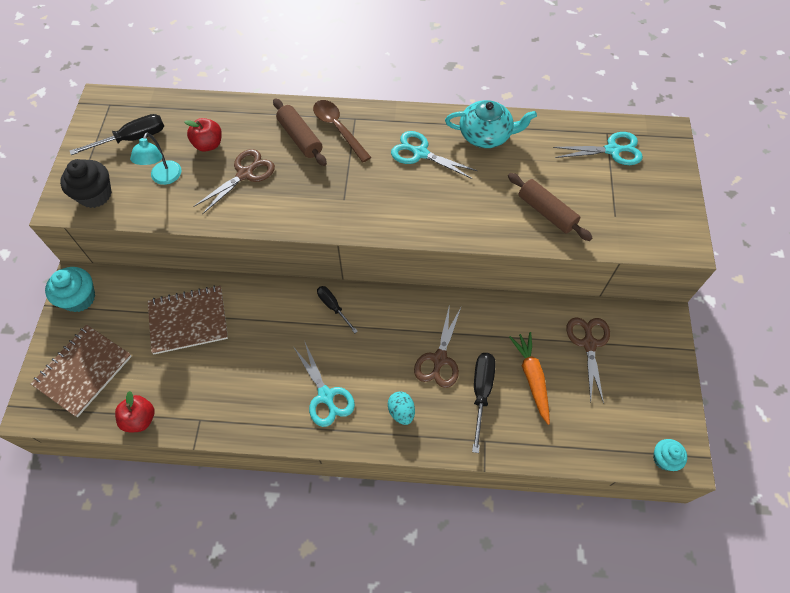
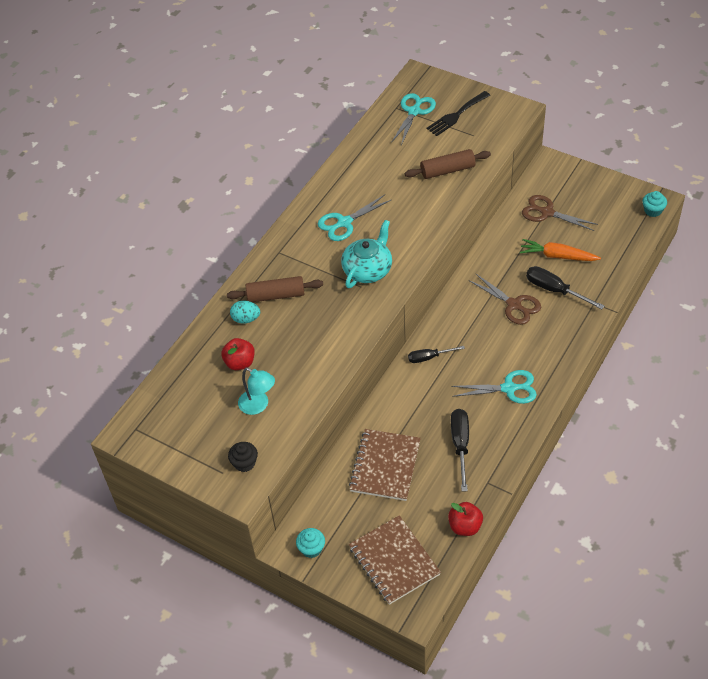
camera: 60 degrees left, 10 degrees down
(79, 298) = (311, 548): turquoise cupcake -> turquoise cupcake, size x0.63
(95, 195) = (244, 463): black cupcake -> black cupcake, size x0.63
(132, 139) = (194, 419): black screwdriver -> black screwdriver (460, 445)
(245, 174) = (292, 345): brown scissors -> none
(338, 129) = (283, 266): brown spoon -> none
(401, 412) = (546, 344): turquoise egg -> turquoise egg (246, 319)
(486, 135) = (352, 176): turquoise teapot -> turquoise teapot (368, 269)
(634, 189) = (456, 115): none -> black fork

